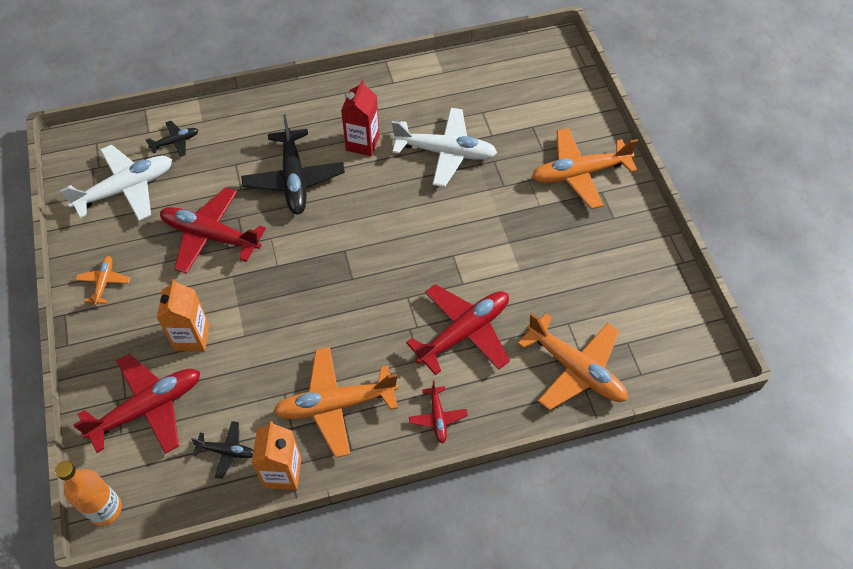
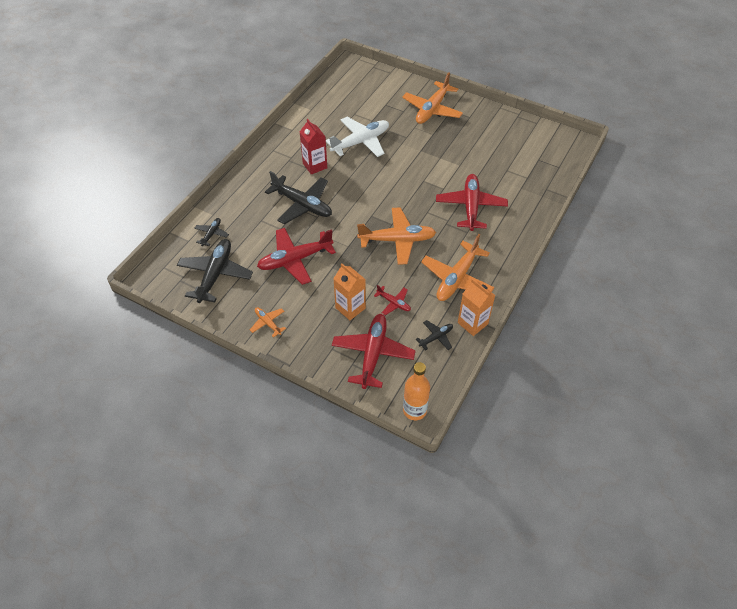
camera: 45 degrees left, 5 degrees down
(126, 189) = (215, 274): white plane -> black plane
(437, 417) = (505, 247): red plane -> red plane (394, 303)
(576, 369) = (533, 184): orange plane -> orange plane (397, 240)

